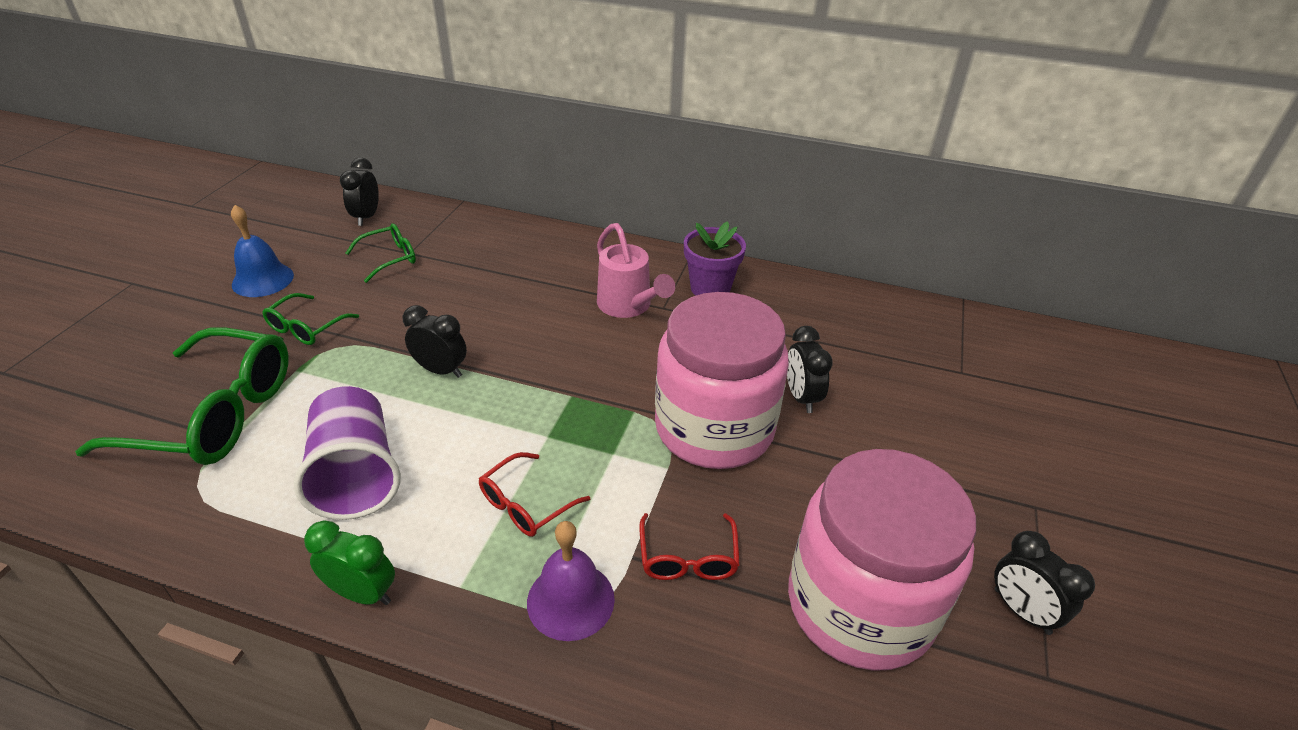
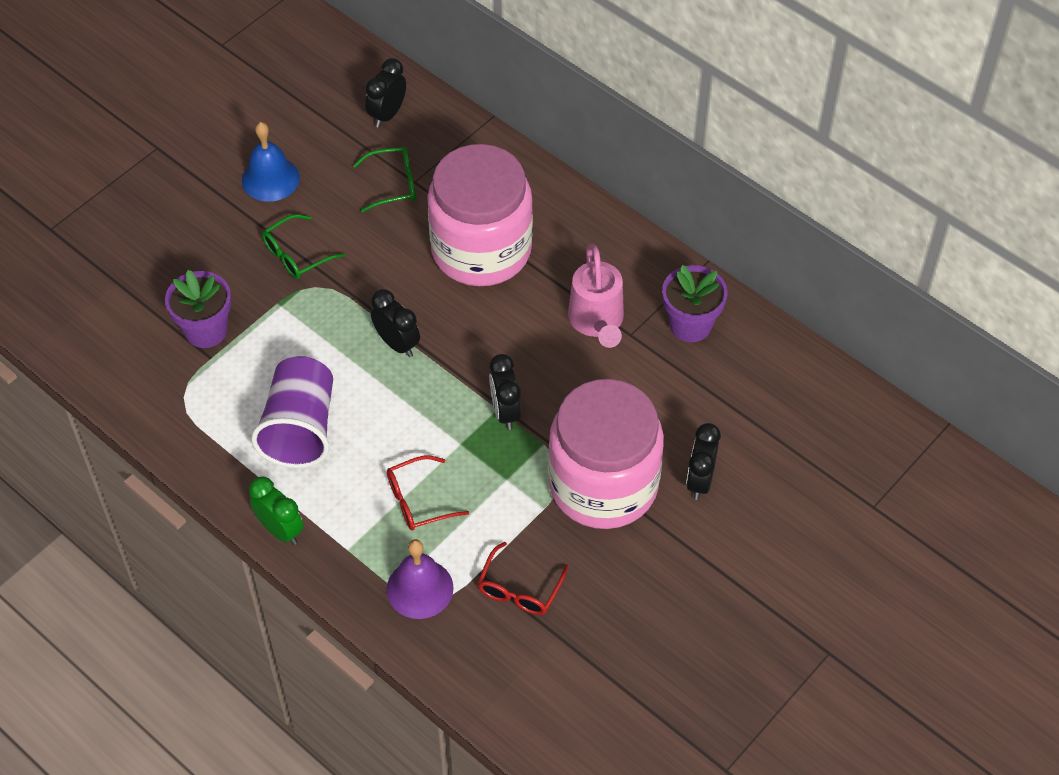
camera: 25 degrees right, 15 degrees up
(215, 414) = (206, 330): green glasses -> purple flower pot
(860, 605) = (626, 671): pink jar -> pink jar (481, 250)
(1021, 611) = (745, 722): black clock -> black clock (505, 412)

